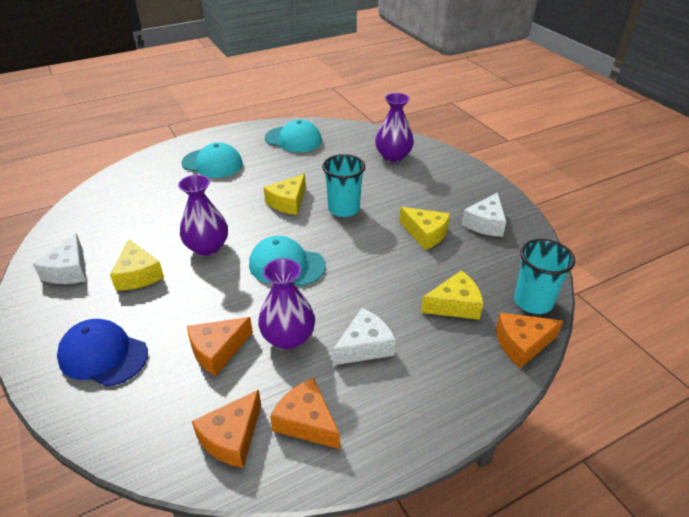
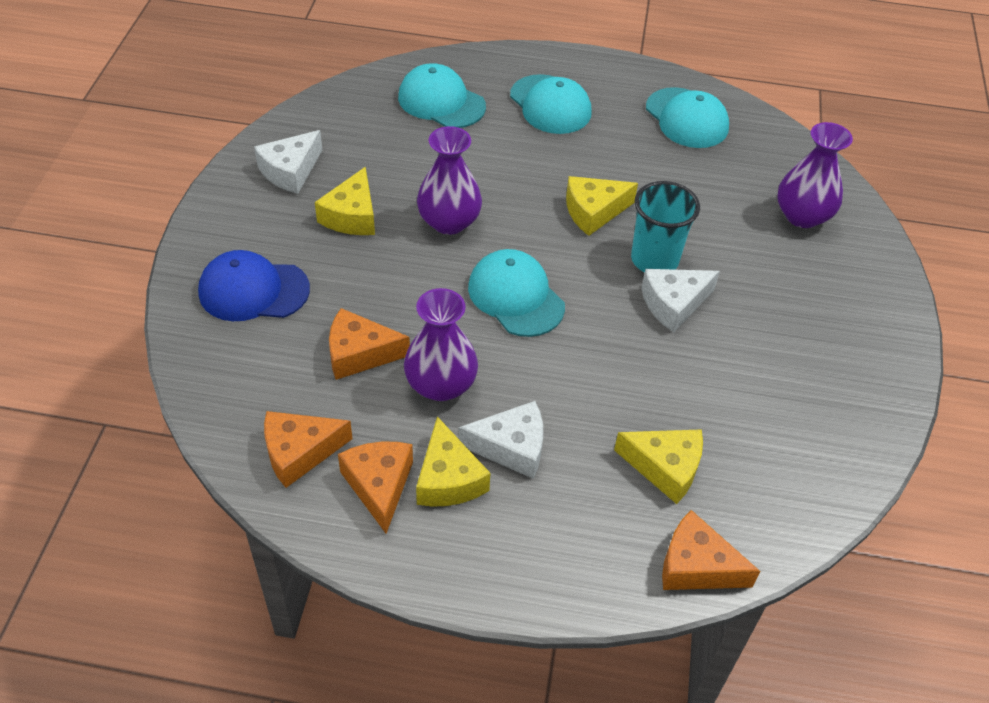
camera: 35 degrees right, 10 degrees up
(103, 355) = (253, 290): blue cap -> blue cap turned 60 degrees counterclockwise
(143, 189) = (441, 102): none -> turquoise cap
(425, 234) = (726, 355): yellow cheese -> yellow cheese (448, 479)
(485, 223) = (826, 388): white cheese -> white cheese (673, 304)
(533, 301) = (771, 527): turquoise cup -> none

